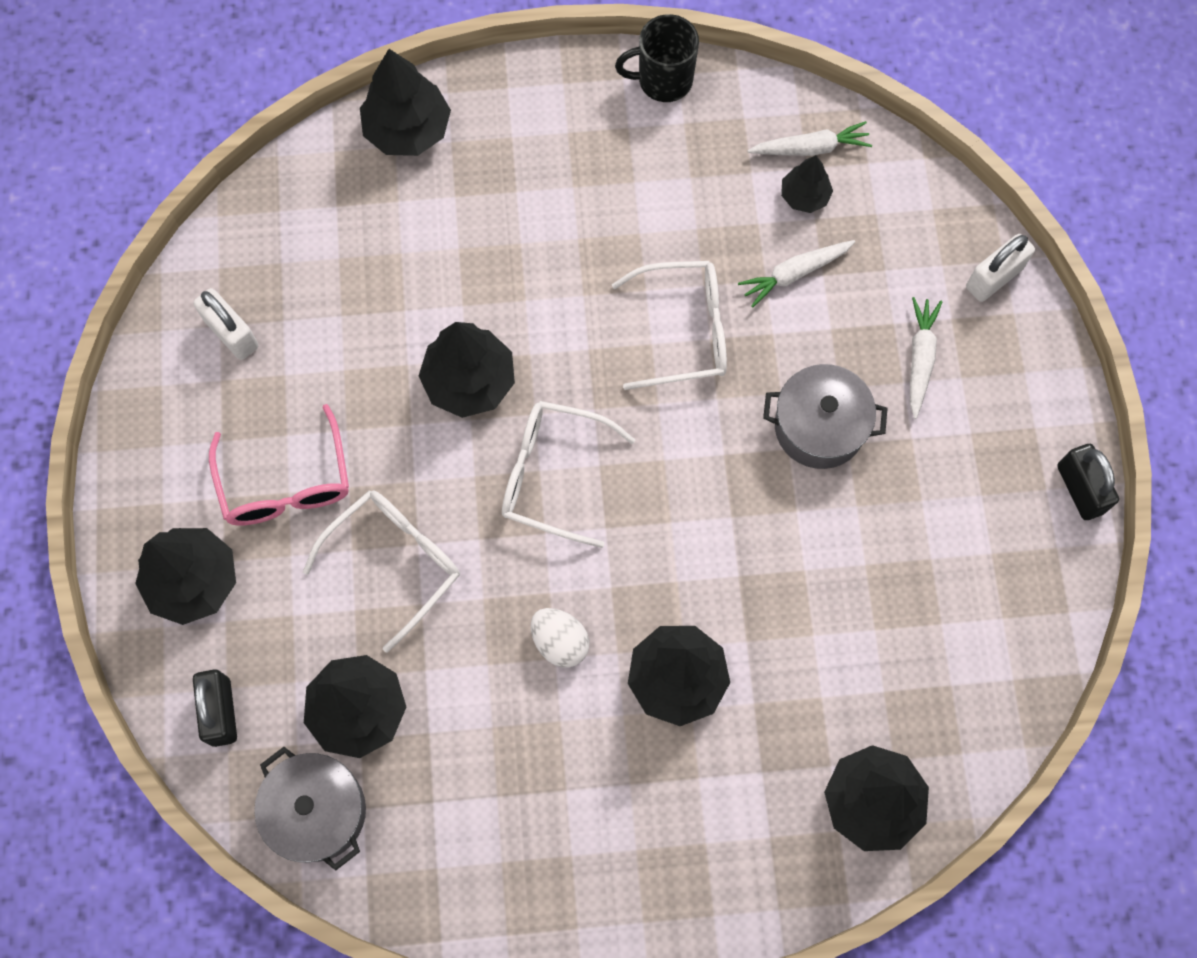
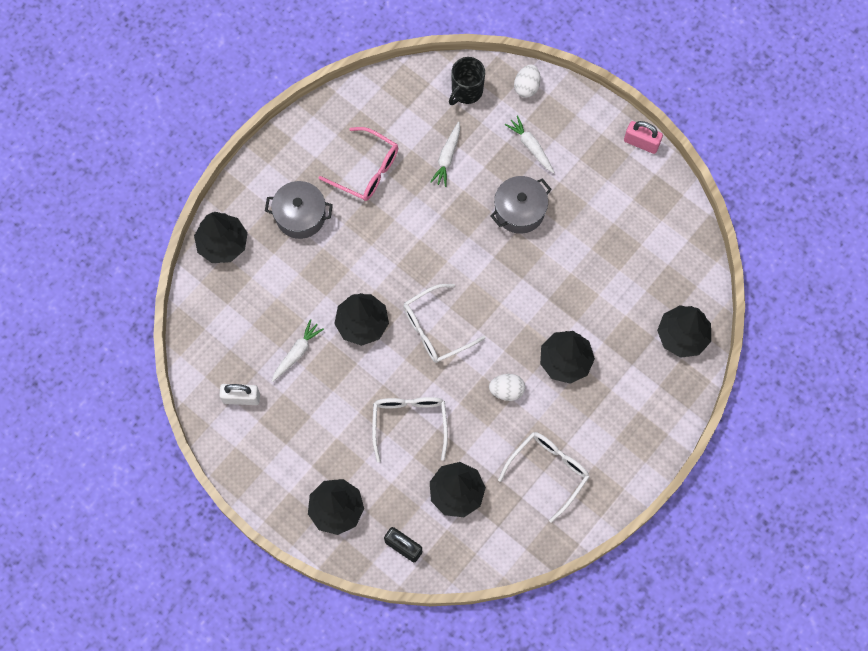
camera: 45 degrees left, 0 degrees up
(286, 483) = (331, 435): pink glasses -> pink glasses (367, 170)
(317, 811) = (482, 545): grey pot -> grey pot (300, 216)
(663, 80) = (309, 124): black mug -> black mug (466, 91)
(684, 331) = (427, 221): white glasses -> white glasses (548, 471)
(804, 196) = (418, 121): black tree -> none
(811, 148) = (400, 98): white carrot -> white carrot (297, 352)
(994, 278) = (526, 87): white padlock -> white egg
(1080, 489) = (641, 142): black padlock -> pink padlock

